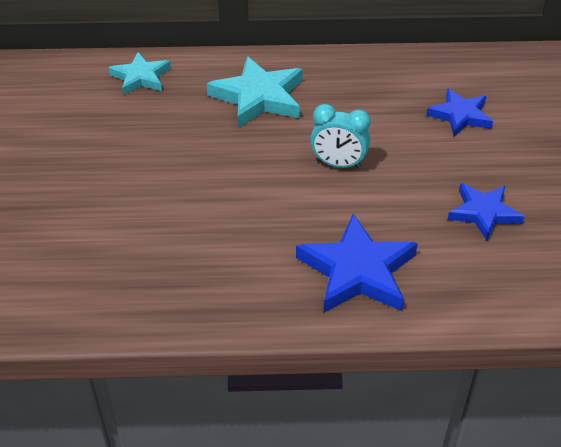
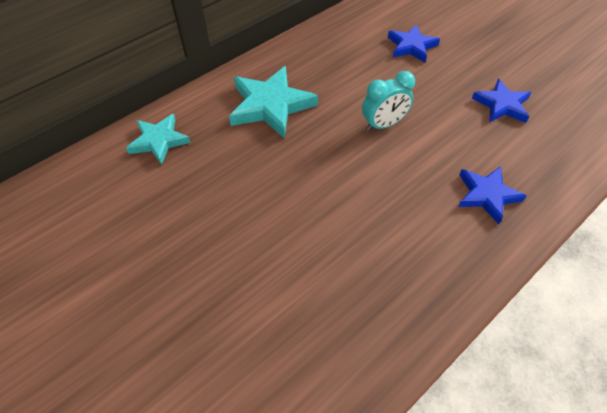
camera: 40 degrees left, 10 degrees up
(357, 271) = (486, 195): blue star -> blue star, size x0.64

